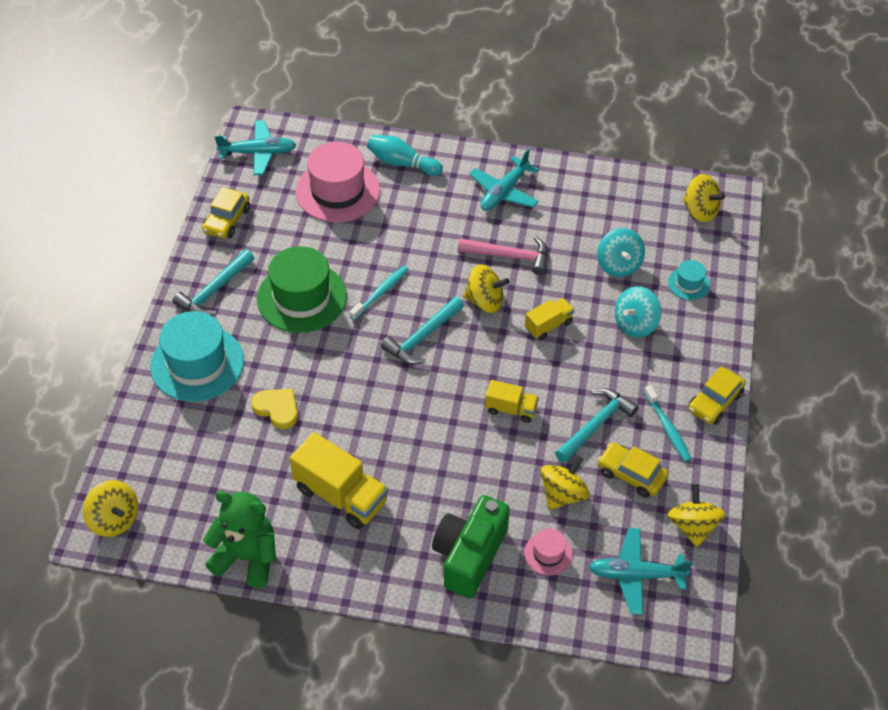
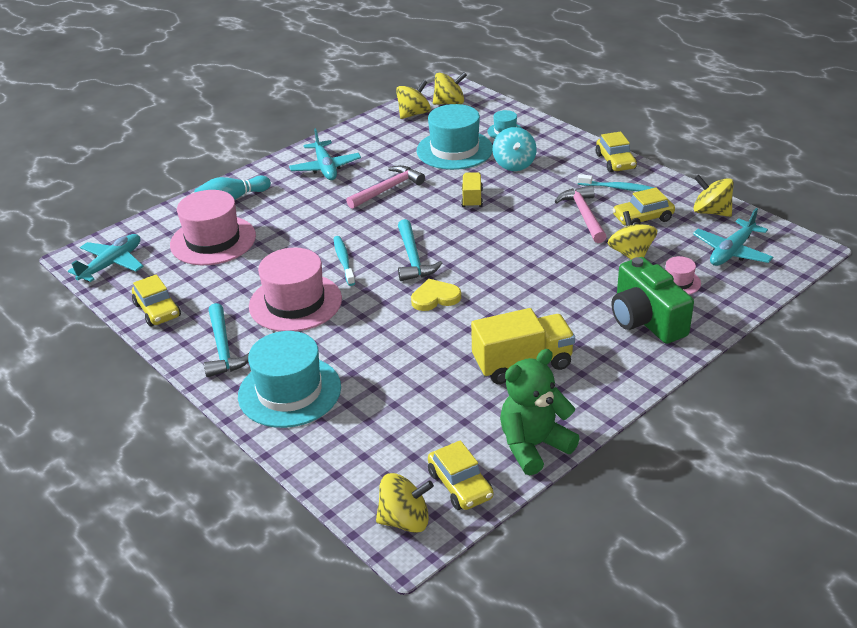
camera: 50 degrees left, 15 degrees down
(172, 533) = (460, 485): none -> yellow car
(277, 408) = (394, 363): yellow heart -> yellow heart (435, 297)
(302, 297) = (295, 302): green hat -> pink hat
(485, 301) = (415, 216): yellow spinning top -> yellow spinning top (414, 114)
(511, 409) = (529, 245): yellow truck -> none
(595, 425) = (584, 215): turquoise hammer -> pink hammer
(618, 265) = (454, 150): turquoise spinning top -> turquoise hat

